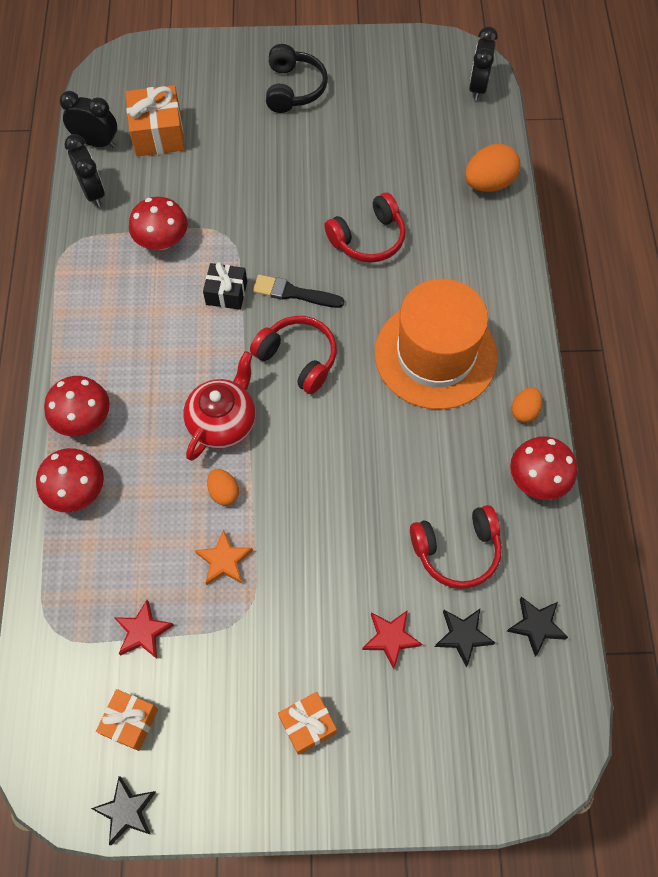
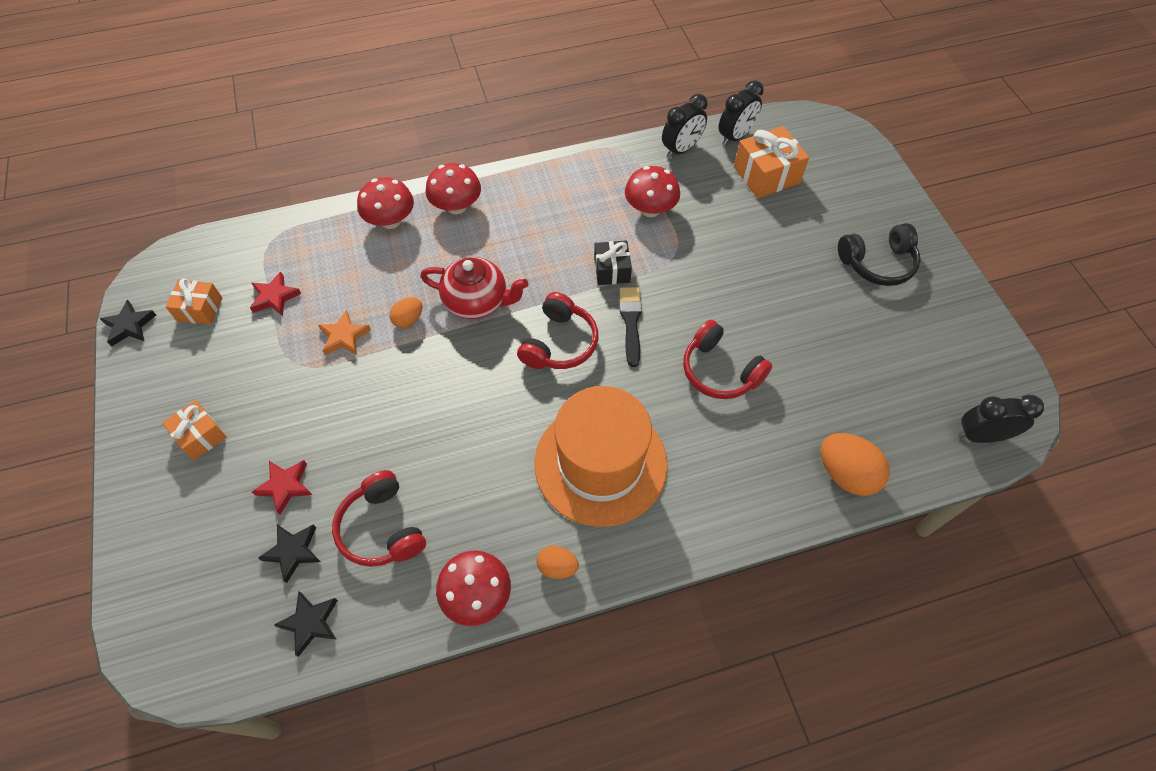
camera: 75 degrees right, 5 degrees down
(96, 142) = (735, 136): black clock -> black clock turned 45 degrees clockwise

